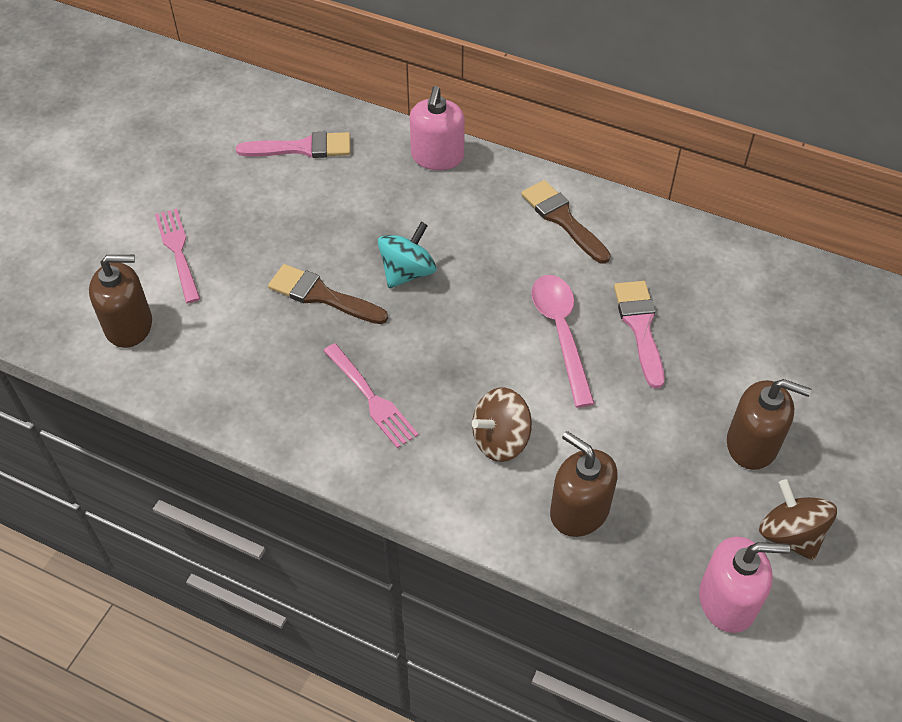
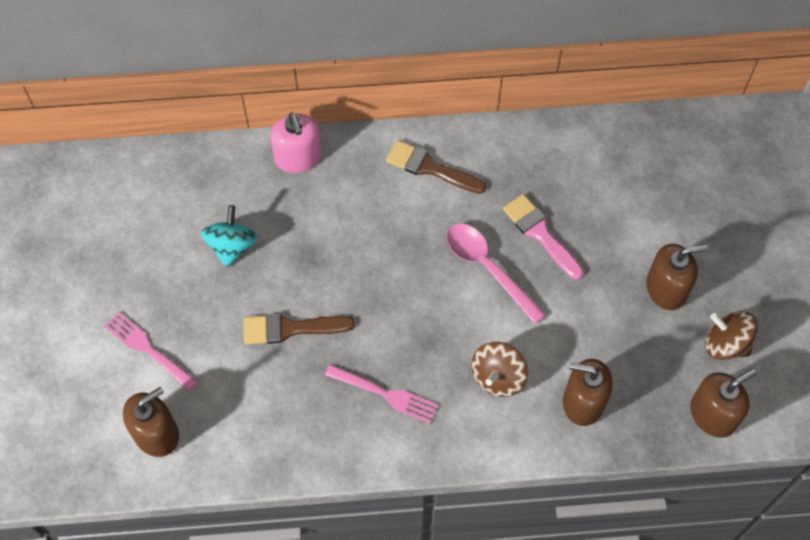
camera: 30 degrees left, 10 degrees up
(302, 148) = (182, 202): pink brush -> none
(407, 272) = (343, 274): turquoise spinning top -> turquoise spinning top (232, 246)
(727, 601) = (713, 414): pink soap dispenser -> brown soap dispenser

